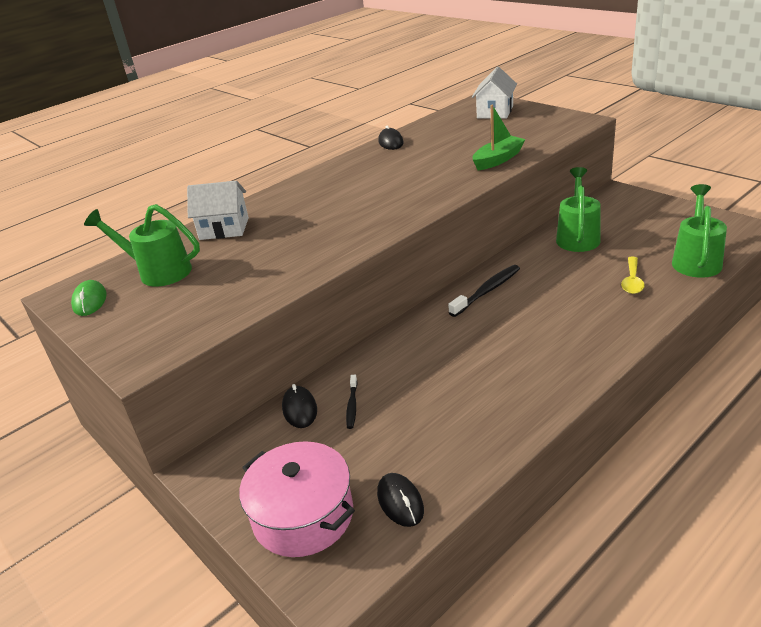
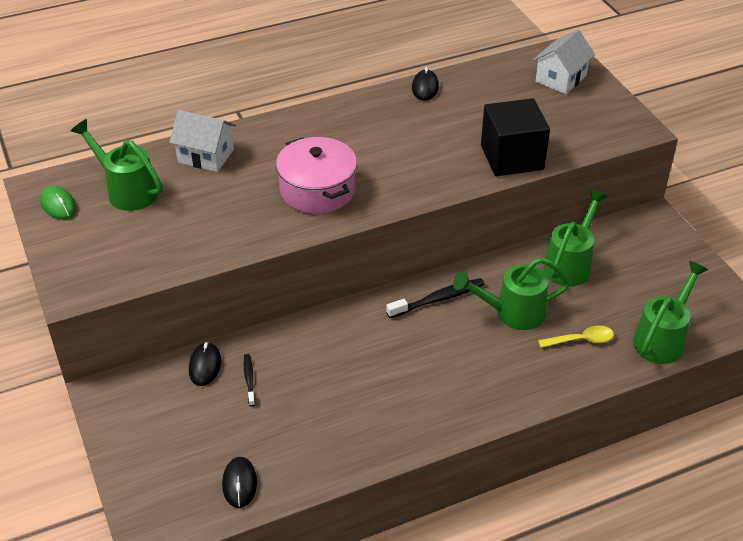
camera: 15 degrees right, 10 degrees up
(90, 301) = (58, 205): green mouse -> green mouse turned 45 degrees counterclockwise
(303, 515) = (161, 466): pink pot -> pink pot (317, 190)
(352, 405) = (249, 379): black toothbrush -> black toothbrush turned 150 degrees clockwise
(498, 160) = (512, 157): green boat -> black cube
(558, 281) = (512, 313): none -> green watering can
(632, 281) = (581, 340): yellow spoon -> yellow spoon turned 135 degrees counterclockwise

